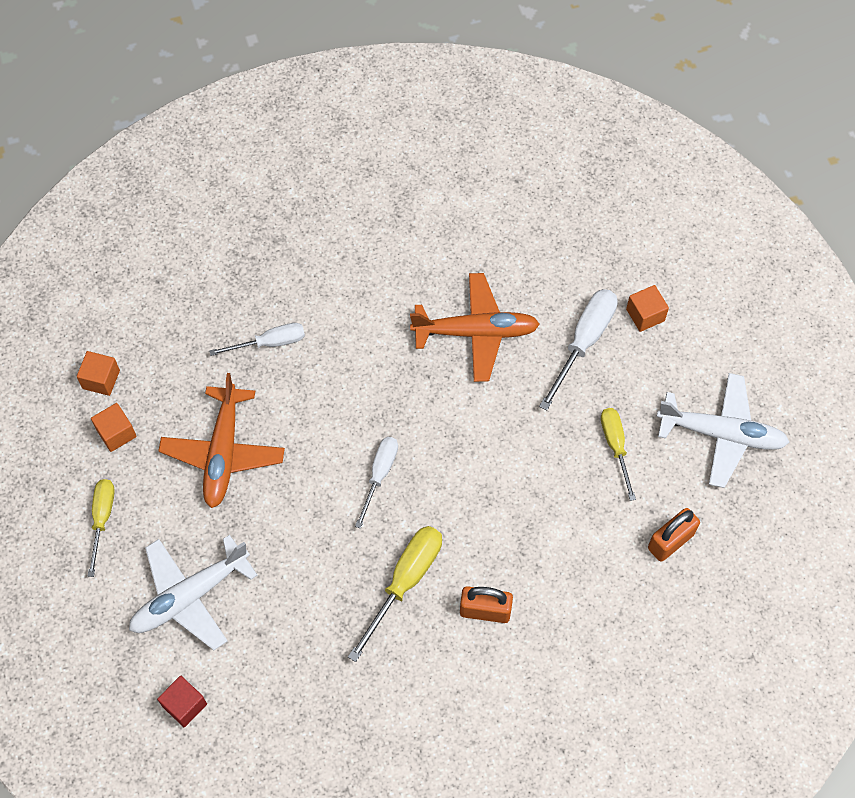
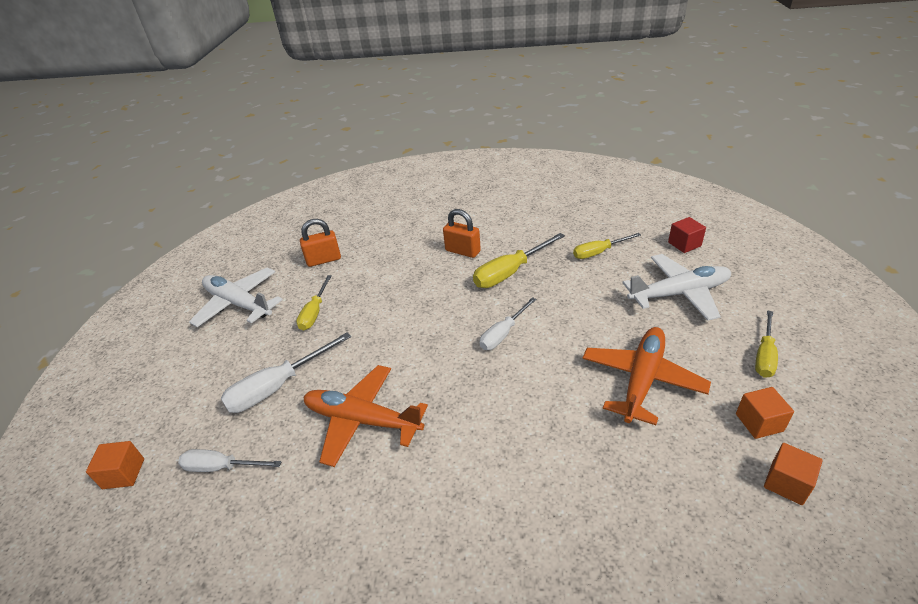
camera: 155 degrees left, 25 degrees down
(270, 343) = (576, 469): white screwdriver -> white screwdriver (221, 467)
(298, 656) = (598, 252): none -> yellow screwdriver
(645, 315) = (211, 394): orange cube -> orange cube (123, 473)

